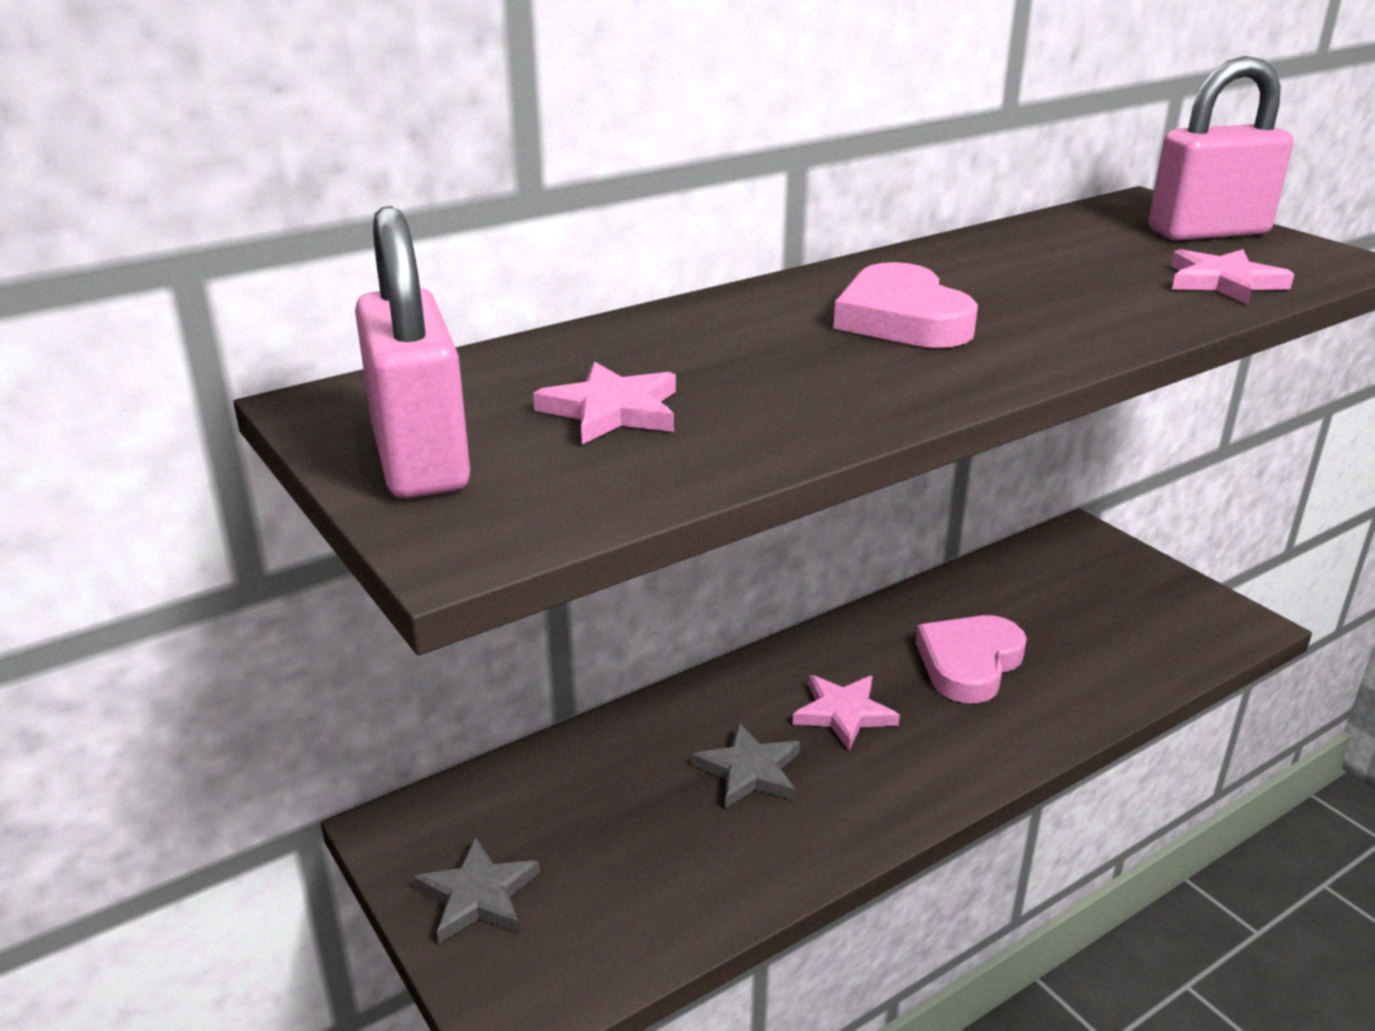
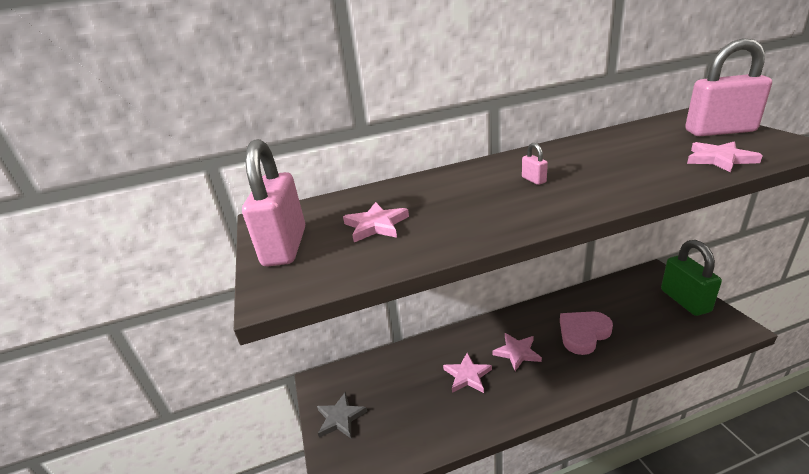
camera: 20 degrees right, 0 degrees up
(749, 771) = (467, 375): grey star -> pink star
(902, 319) = (533, 180): pink heart -> pink padlock
(1146, 584) = (685, 301): none -> green padlock

